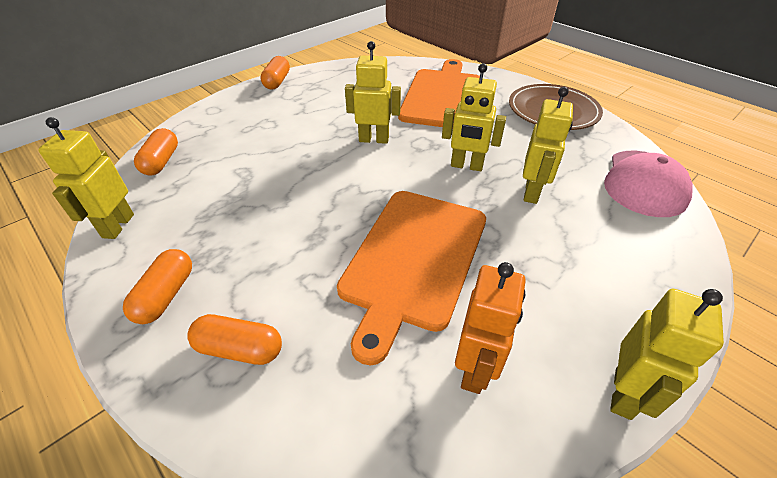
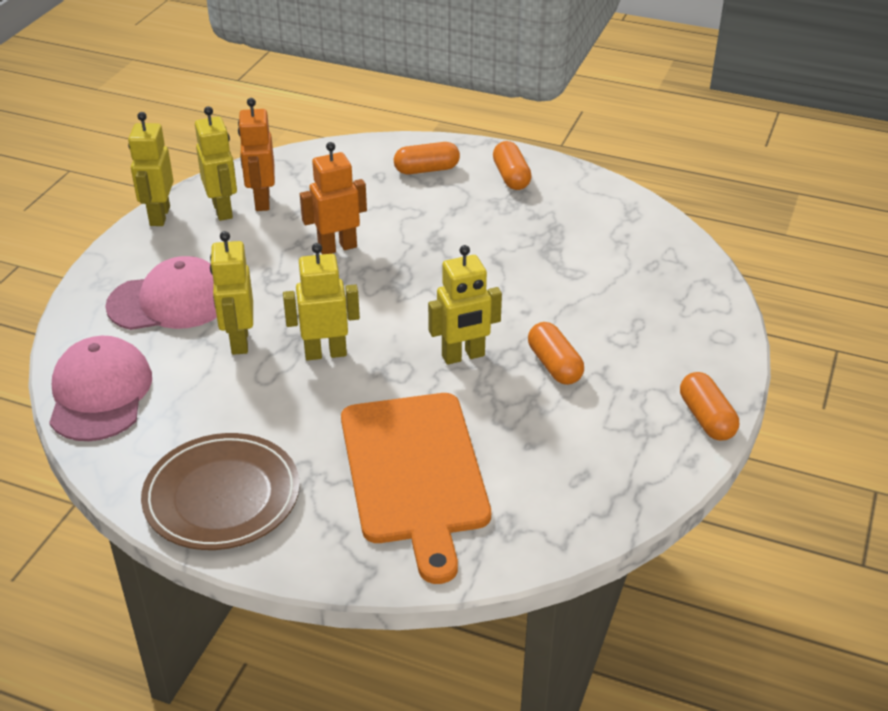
camera: 155 degrees right, 5 degrees down
(118, 226) = (617, 200): yellow robot -> yellow robot (223, 210)
(161, 162) = (672, 257): orange capsule -> orange capsule (554, 365)
(413, 259) = (337, 247): orange cutting board -> orange robot
(595, 248) = (170, 301): none -> pink cap

